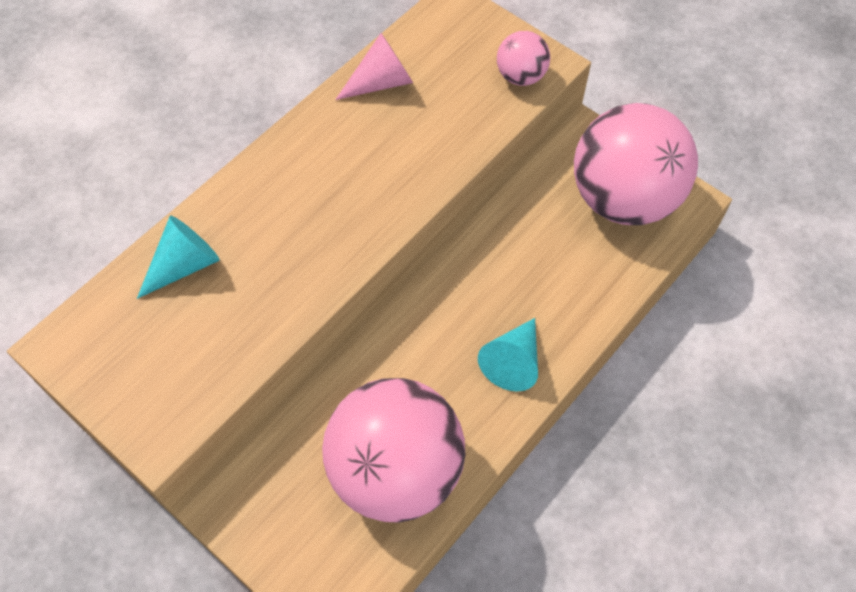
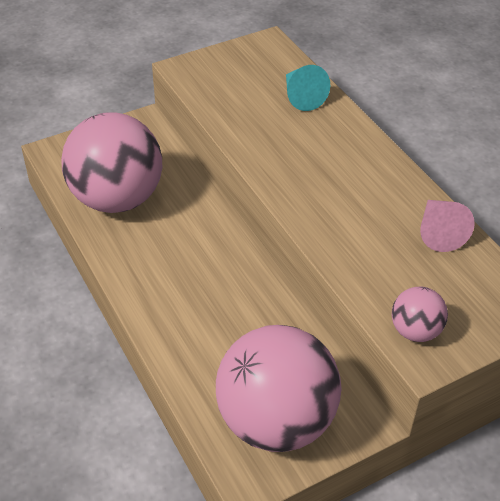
camera: 110 degrees right, 15 degrees down
(513, 362) = (158, 284): turquoise cone -> none

